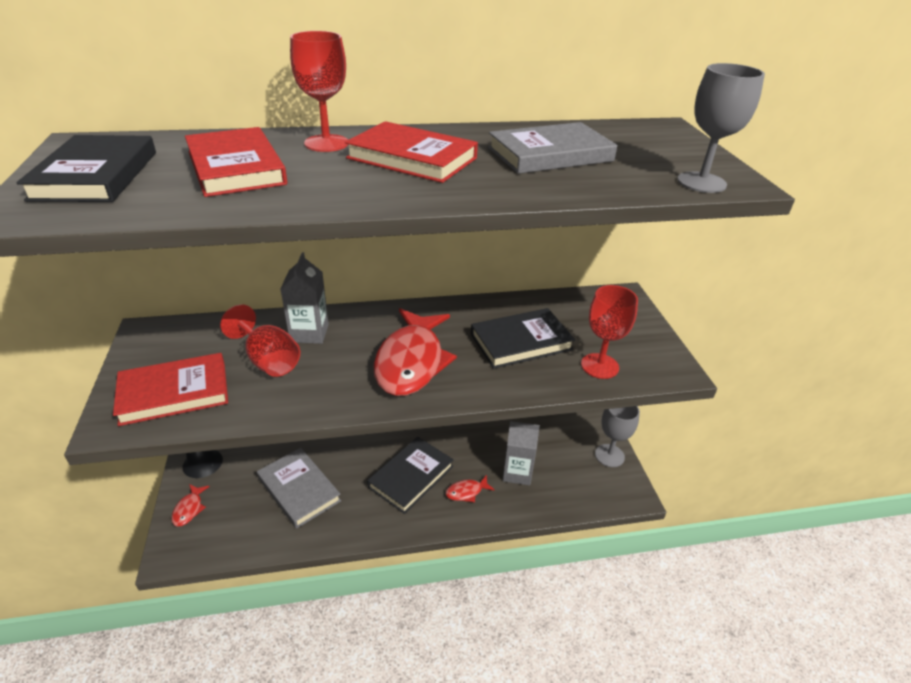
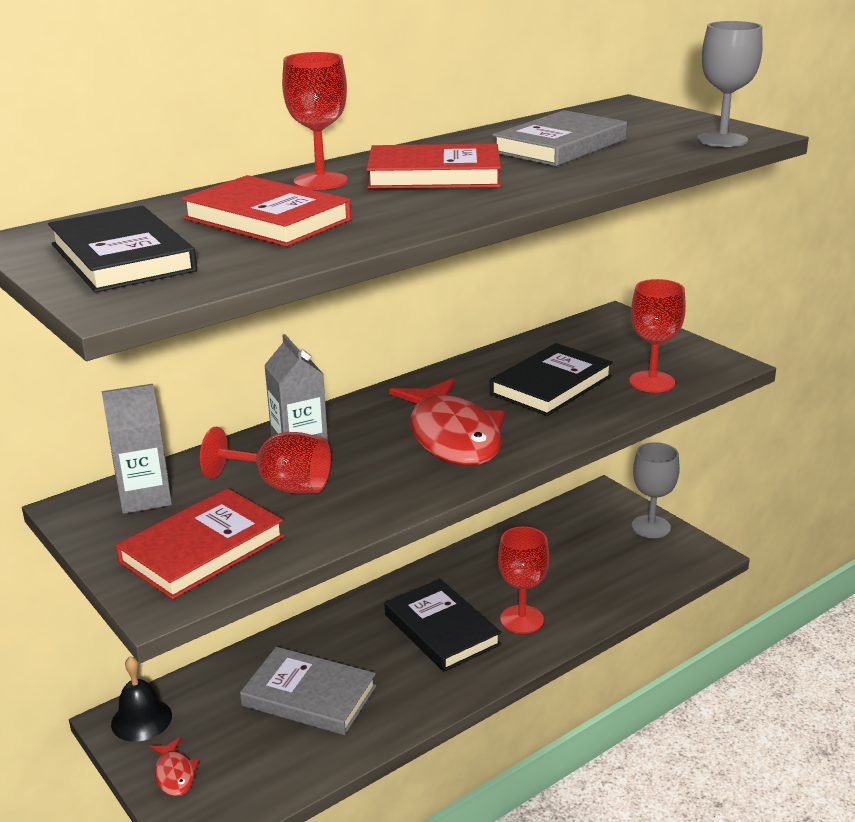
camera: 25 degrees left, 10 degrees down
(411, 477) = (441, 629): black book -> black book turned 45 degrees counterclockwise
(466, 492) = (522, 619): red fish -> red goblet
(517, 472) = (563, 580): grey carton -> grey carton (145, 497)

